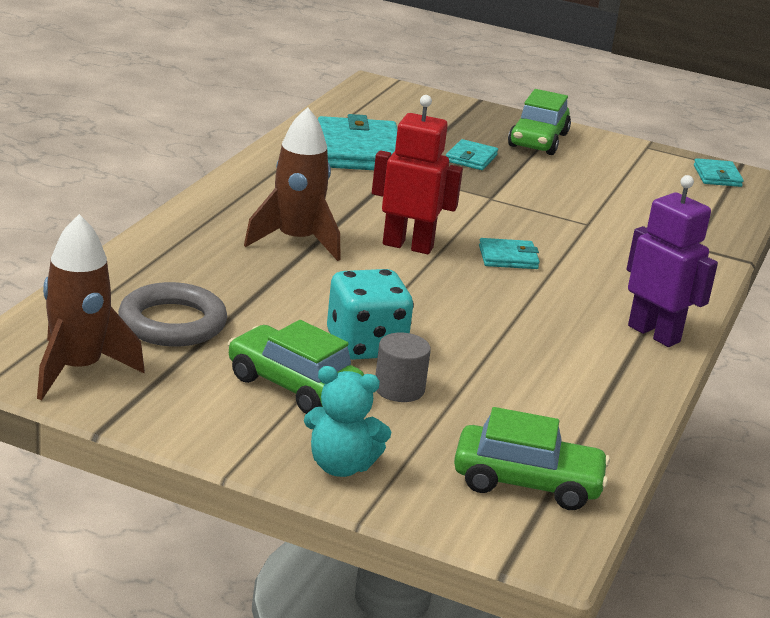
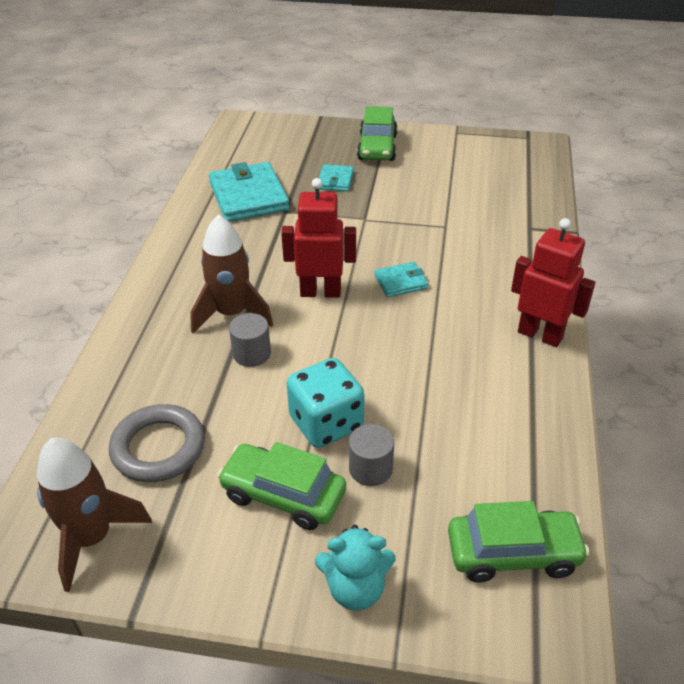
camera: 10 degrees left, 15 degrees up
(305, 276) = (252, 353): none -> grey cylinder
(654, 334) = (540, 335): purple robot -> red robot
(717, 176) = (516, 149): turquoise wallet -> none

